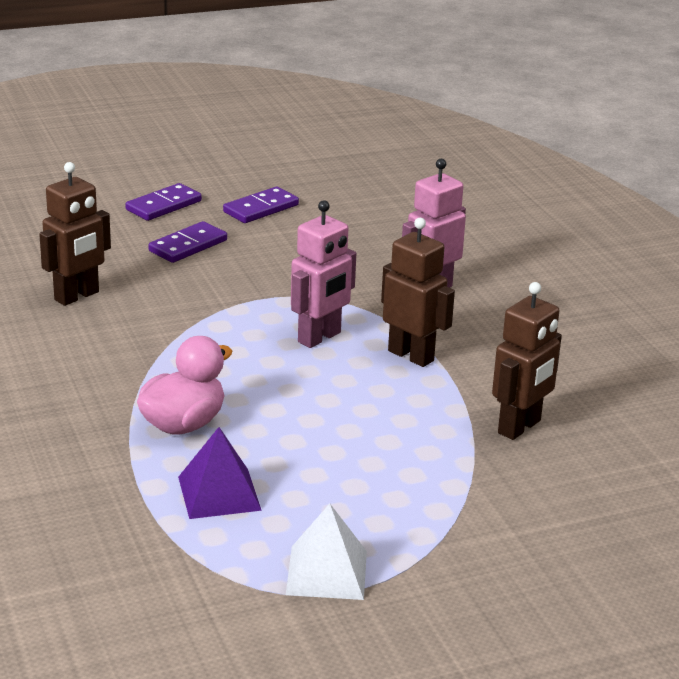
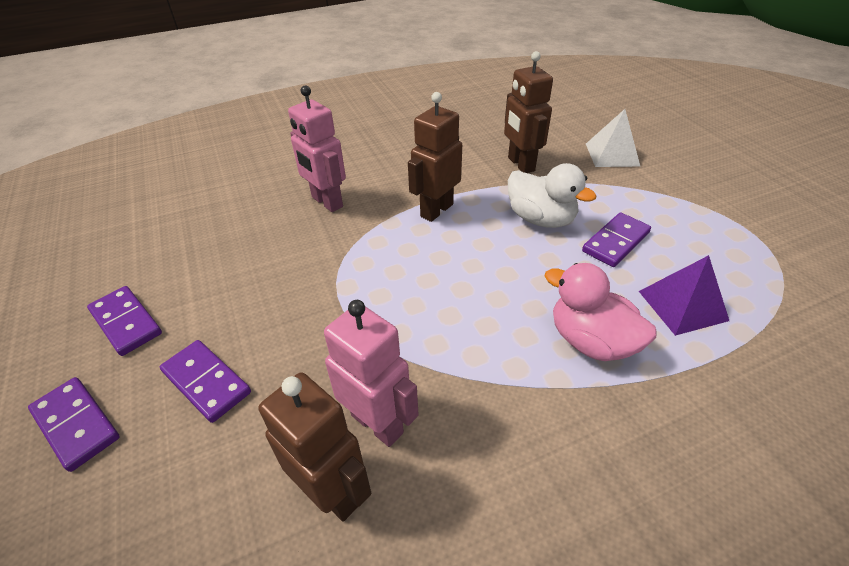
camera: 90 degrees left, 15 degrees up
(320, 338) = (414, 261): pink robot -> pink robot (377, 423)
(326, 572) = (738, 241): white pyramid -> white pyramid (612, 154)
(336, 472) = (615, 242): none -> purple domino
(388, 425) = (540, 219): none -> white duck
(520, 427) = (520, 164): brown robot -> brown robot turned 150 degrees counterclockwise

